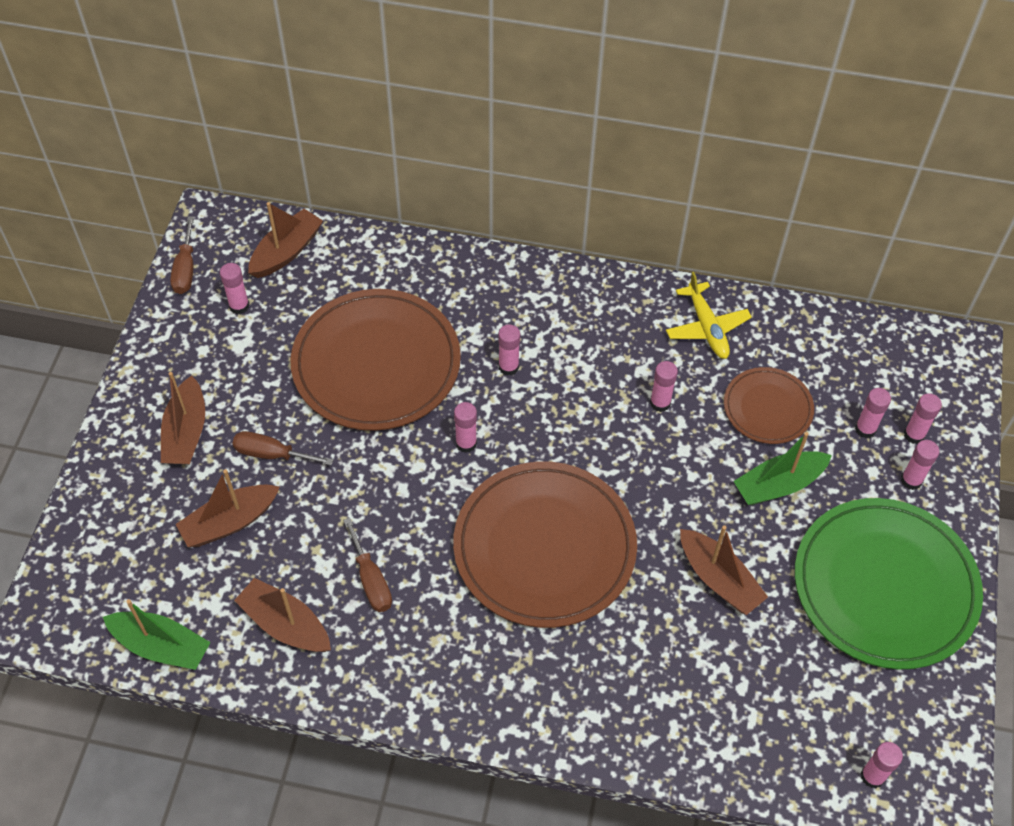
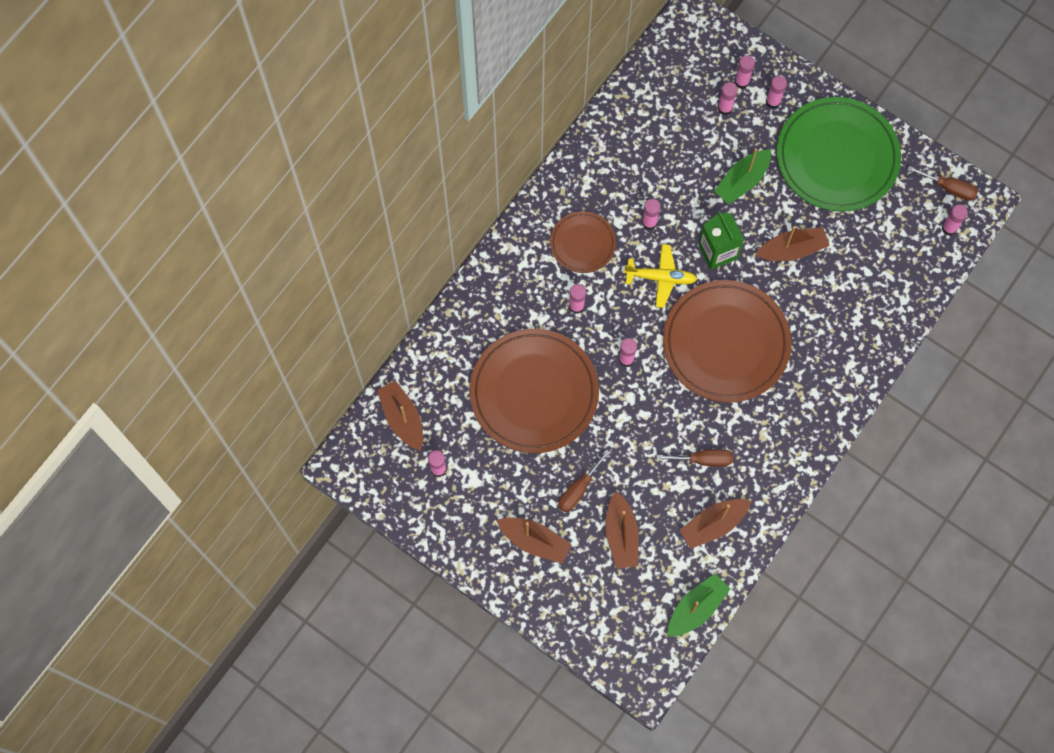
camera: 65 degrees left, 15 degrees up
(185, 269) = (385, 496): brown screwdriver -> brown screwdriver (949, 188)
(665, 492) = (717, 251): none -> green carton
(707, 327) = (602, 164): yellow plane -> yellow plane (661, 278)
(767, 408) = (683, 158): brown plate -> brown plate (582, 243)
(778, 485) = (742, 181): green boat -> green boat turned 45 degrees clockwise

